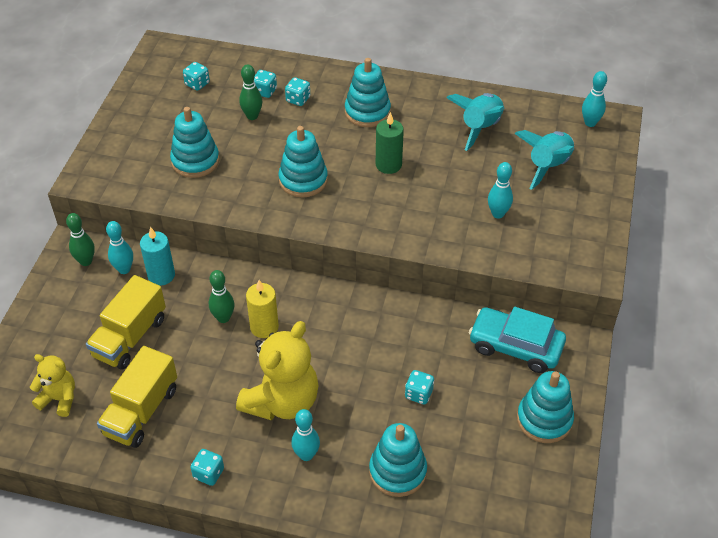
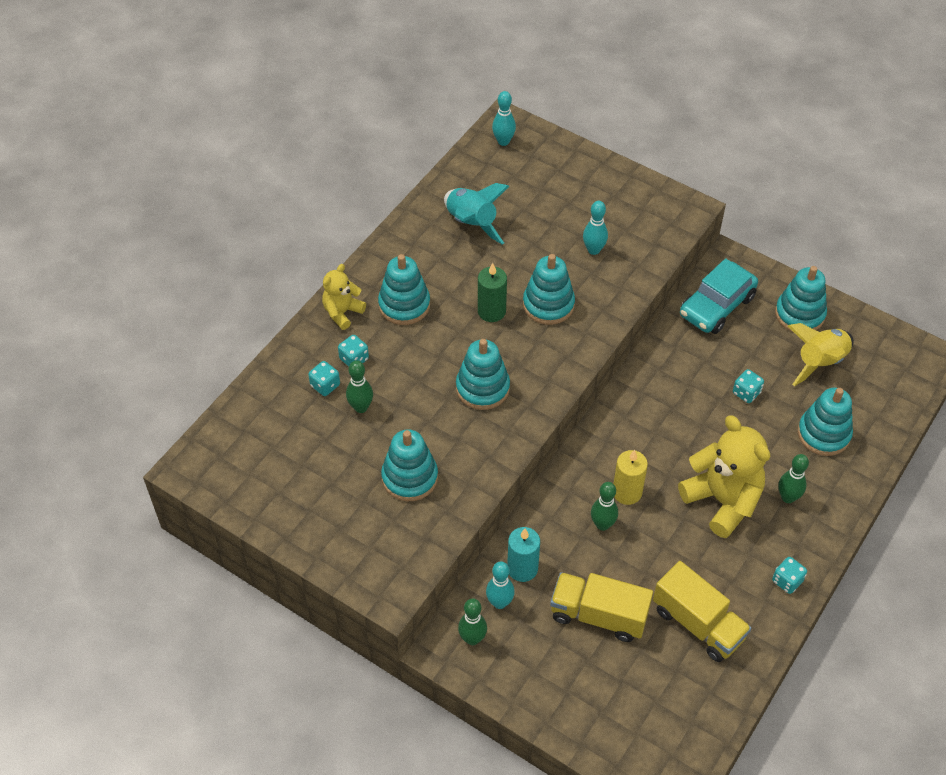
camera: 70 degrees left, 5 degrees up
(59, 399) = (659, 697): yellow teddy bear -> yellow teddy bear (342, 312)
(130, 337) = (598, 615): yellow truck -> yellow truck turned 150 degrees clockwise
(197, 84) = (278, 446): turquoise dice -> none
(306, 455) = (788, 497): turquoise bowling pin -> green bowling pin
(415, 199) = (548, 305): none -> turquoise stacking toy
(490, 450) = (820, 362): none -> yellow rocket
(548, 166) = (547, 192): turquoise rocket -> none

